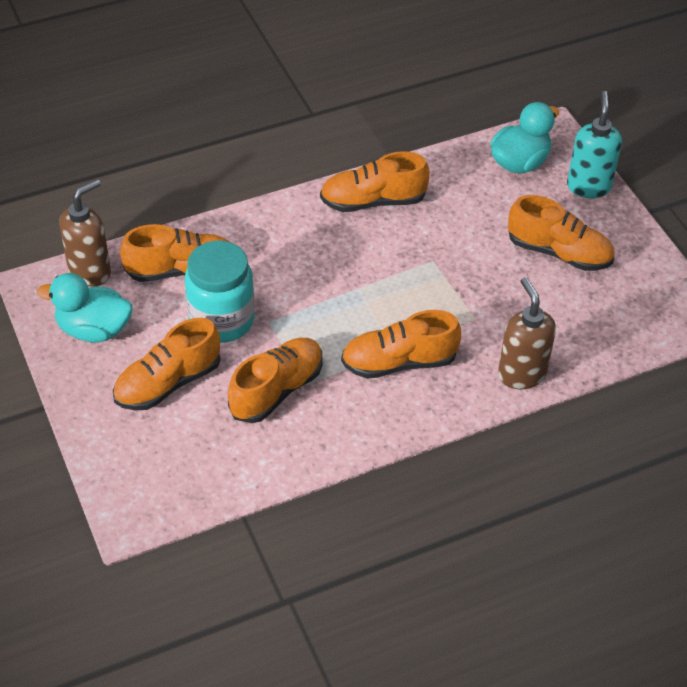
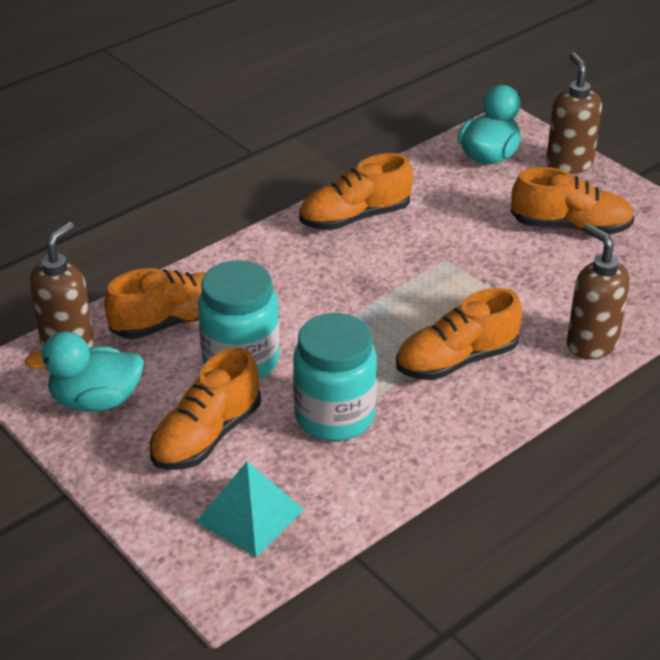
camera: 15 degrees left, 10 degrees down
(174, 462) = (249, 515): none -> turquoise pyramid
(276, 390) = (334, 416): orange shoe -> turquoise jar
(588, 186) = (569, 164): turquoise soap dispenser -> brown soap dispenser

